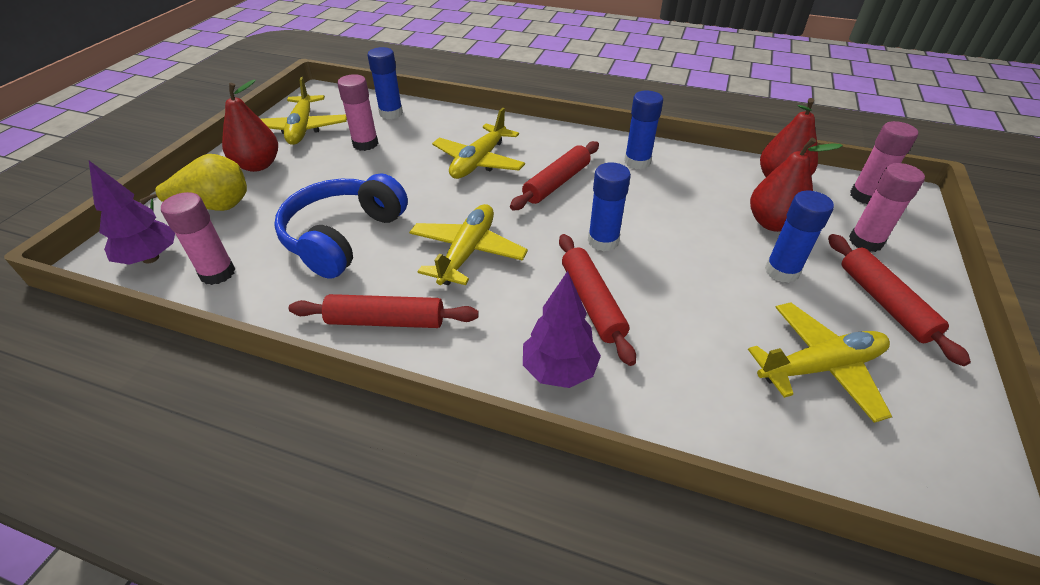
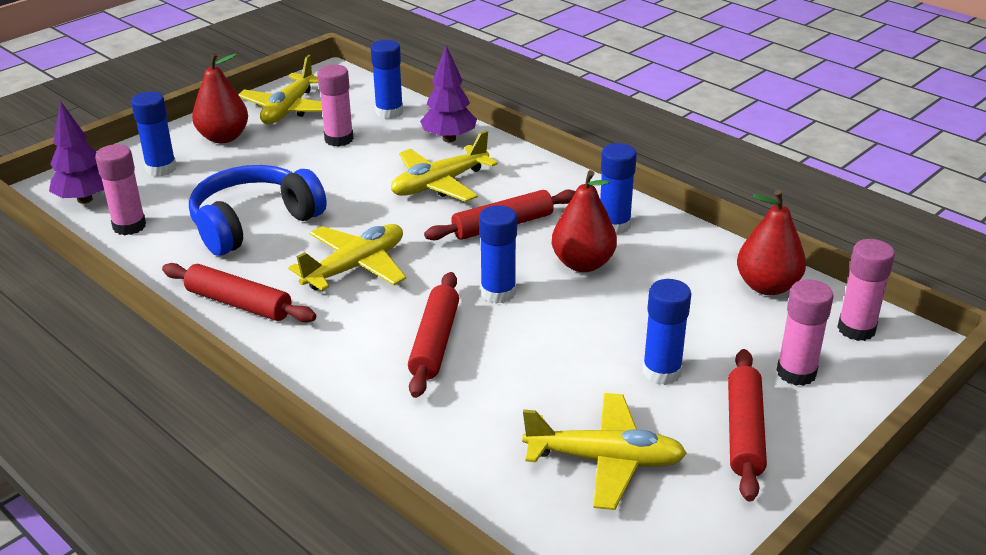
camera: 25 degrees right, 10 degrees down
(214, 208) = (161, 169): yellow pear -> blue glue stick
(559, 370) = (354, 385): purple tree -> purple tree (449, 139)
(772, 223) = (705, 326): red pear -> red pear (583, 264)

